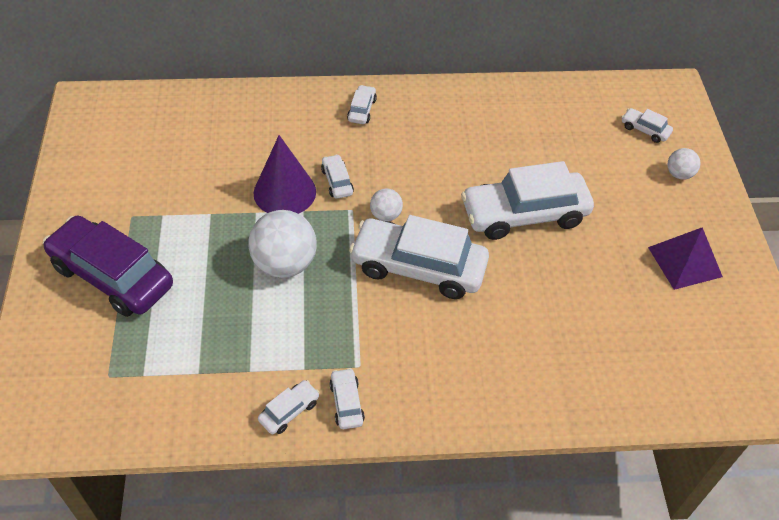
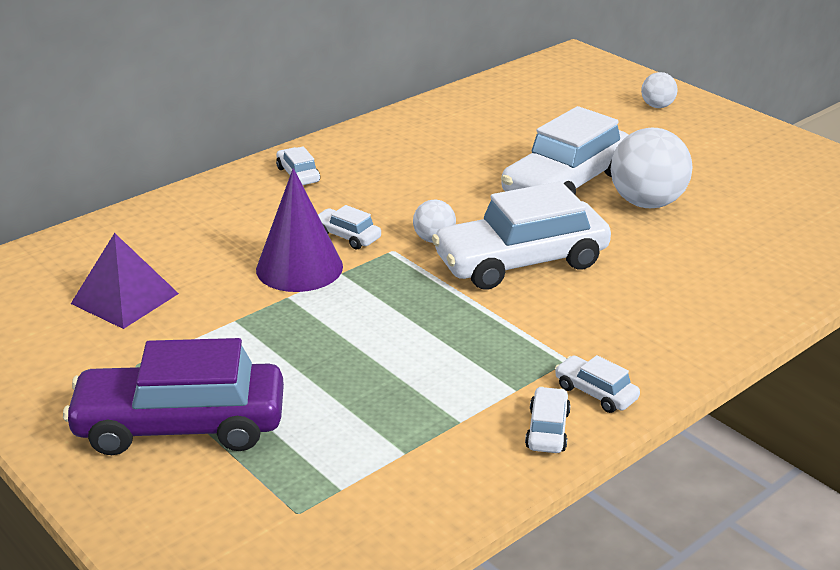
camera: 35 degrees left, 20 degrees down
(285, 264) = (378, 321): white ball -> white ball (647, 203)
(645, 130) = (589, 90): white car -> none
(684, 262) = (742, 157): purple pyramid -> purple pyramid (125, 298)

